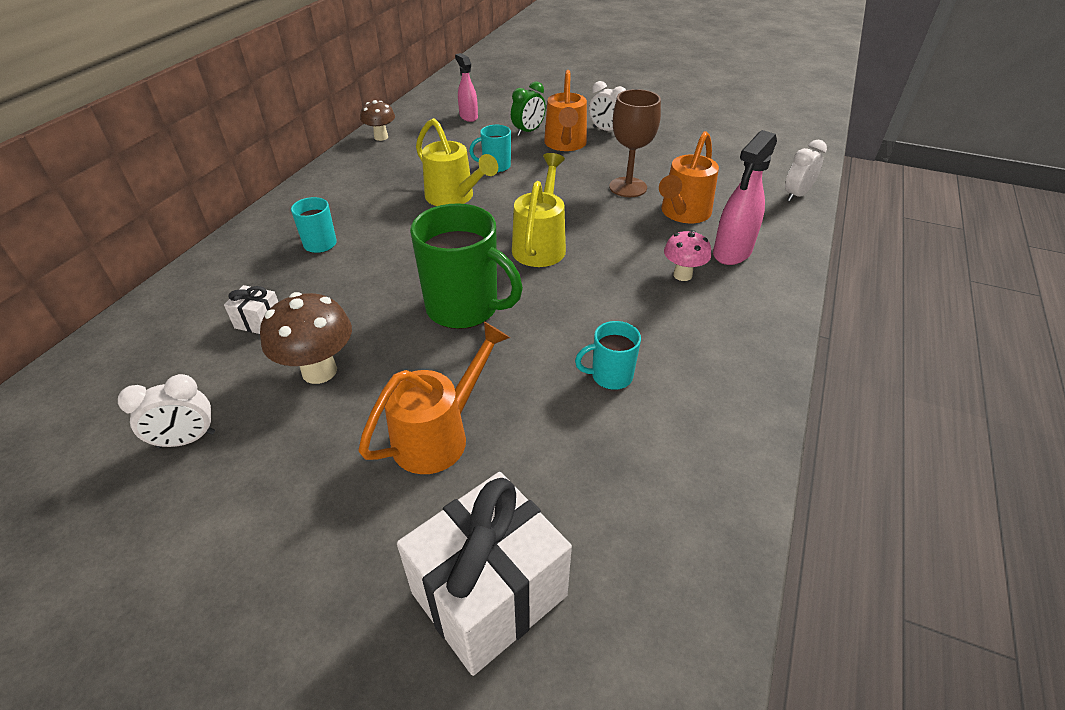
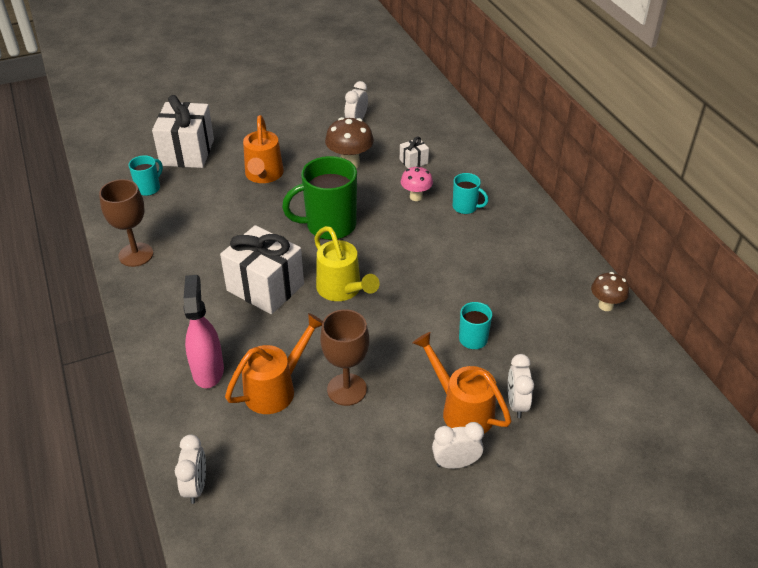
camera: 135 degrees right, 0 degrees up
(454, 197) = (452, 288): yellow watering can -> none
(468, 117) = (596, 385): pink spray bottle -> none
(528, 131) = (516, 404): green clock -> white clock
(608, 288) = (265, 287): none -> white gift
(610, 376) = (214, 240): turquoise mug -> turquoise mug (149, 188)
(682, 275) = (228, 327): pink mushroom -> pink mushroom (416, 197)
(683, 213) = (275, 388): orange watering can -> orange watering can turned 60 degrees clockwise
(731, 421) = (136, 255): none -> brown goblet

